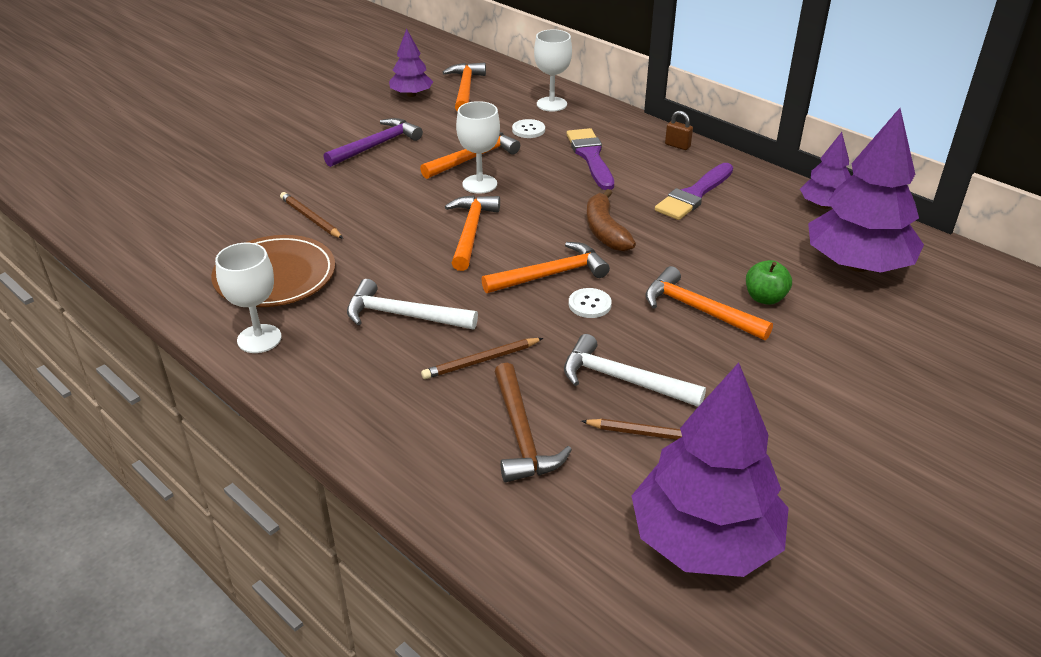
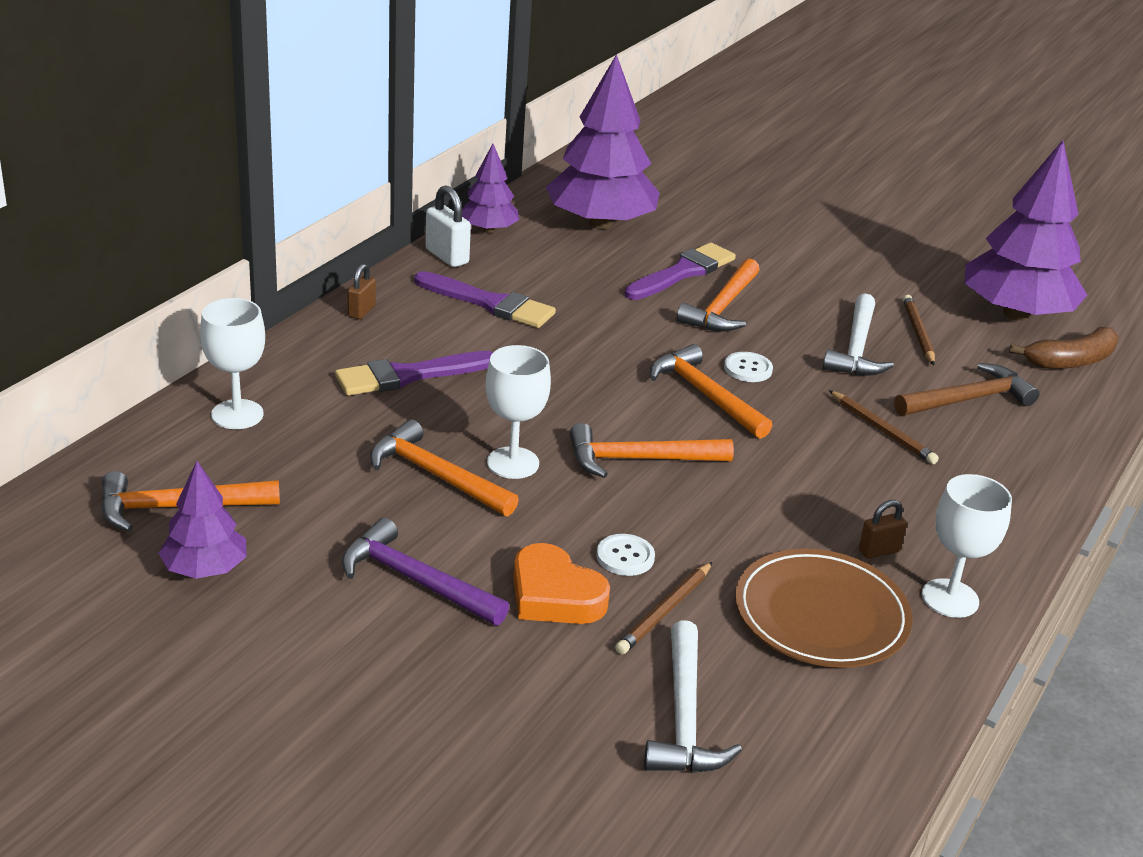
camera: 105 degrees left, 5 degrees down
(326, 318) = (879, 551): none -> brown padlock
(344, 184) = (554, 595): none -> orange heart
(403, 315) = (839, 492): white hammer -> white hammer (684, 717)
(528, 130) = (333, 431): white button -> white button (625, 557)
(605, 231) = (595, 362): brown banana -> brown banana (1070, 361)
(765, 298) = (683, 272): green apple -> purple brush
(769, 183) = (447, 256): none -> white padlock

